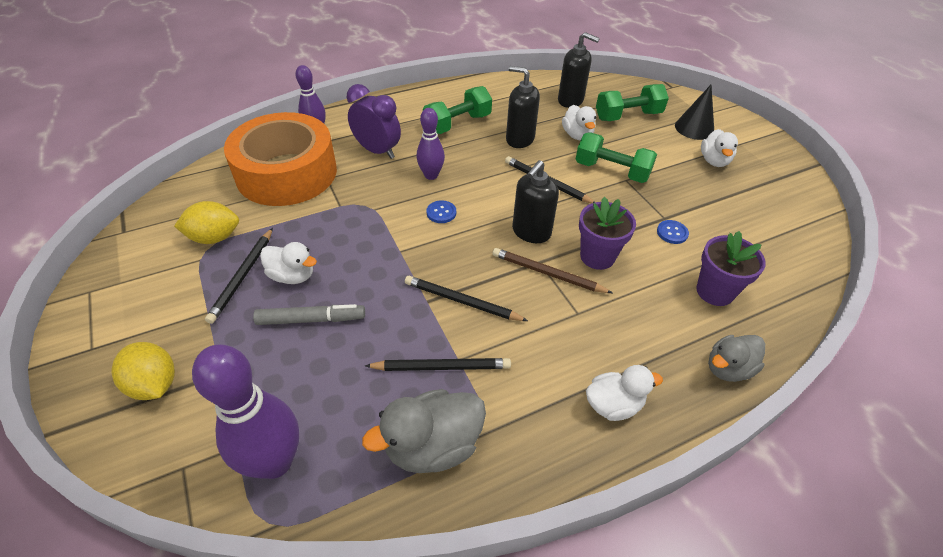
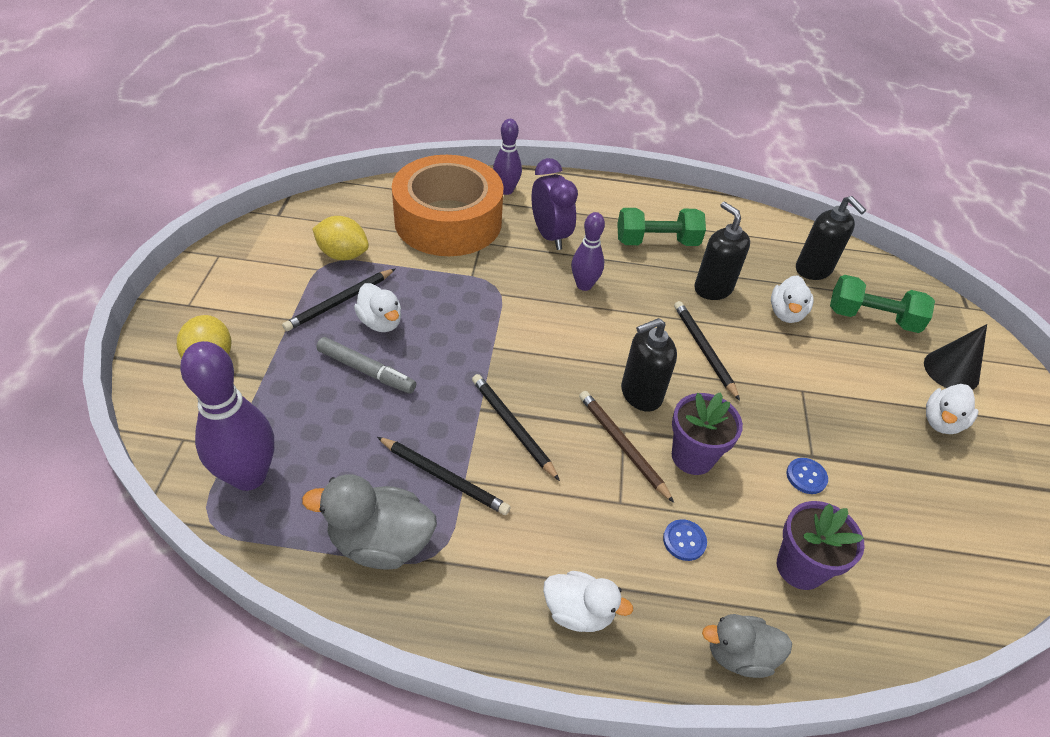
camera: 30 degrees right, 0 degrees up
(441, 213) = (563, 328): blue button -> blue button (684, 541)
(611, 171) = (793, 372): green dumbbell -> none

